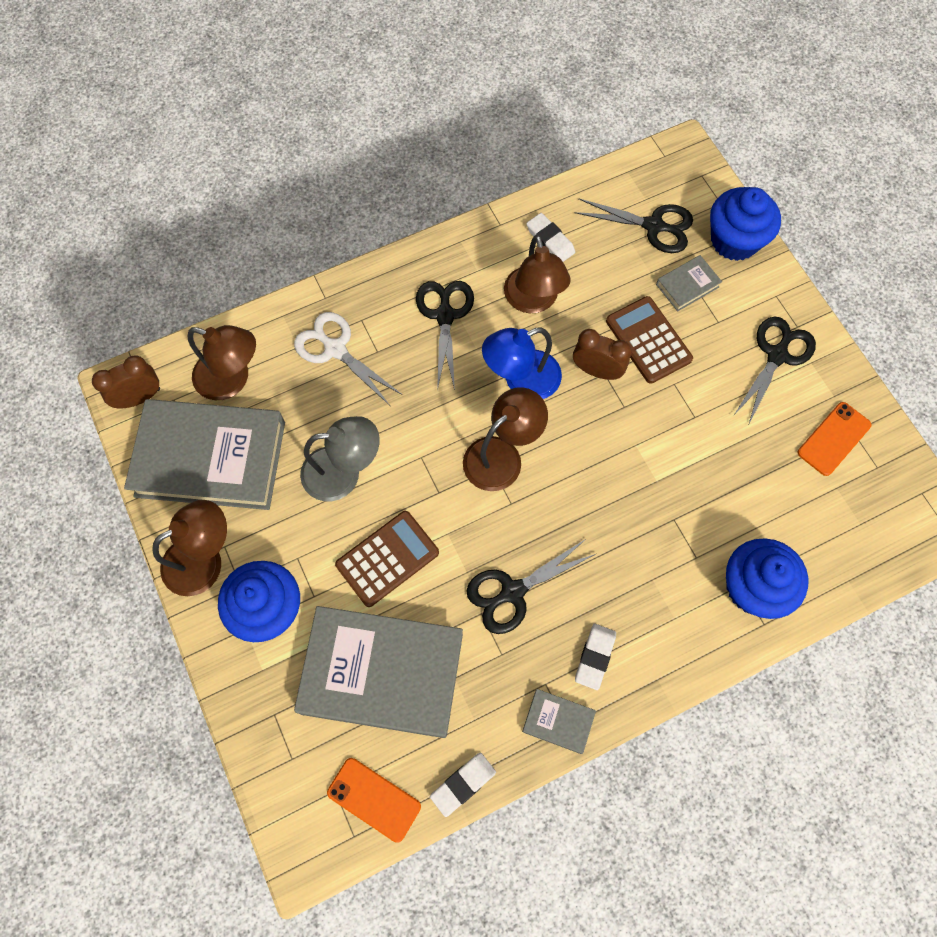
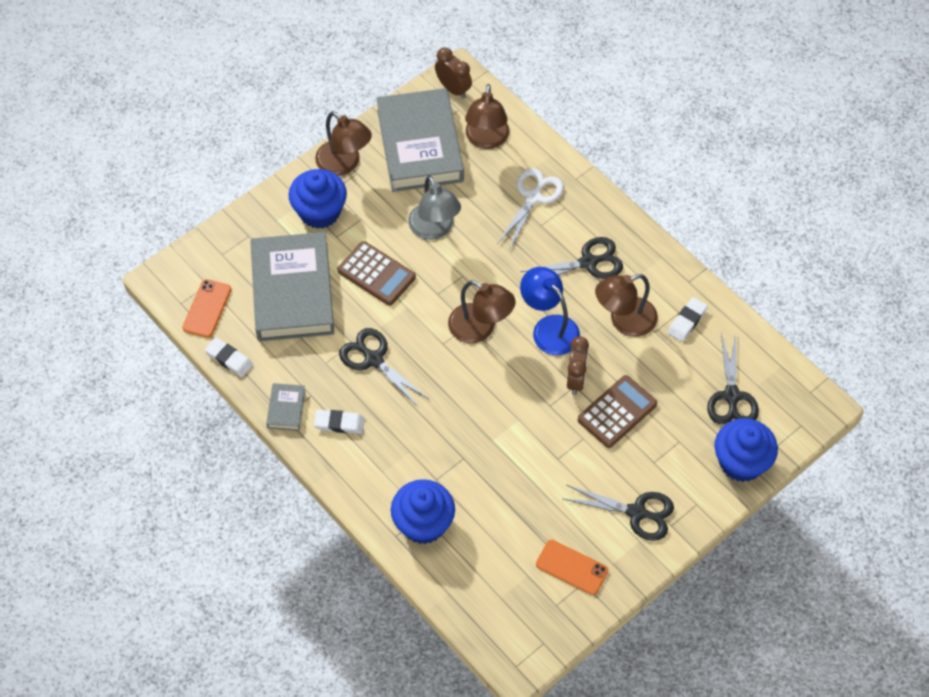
camera: 75 degrees right, 10 degrees down
(687, 285) = (681, 432): grey book -> none

